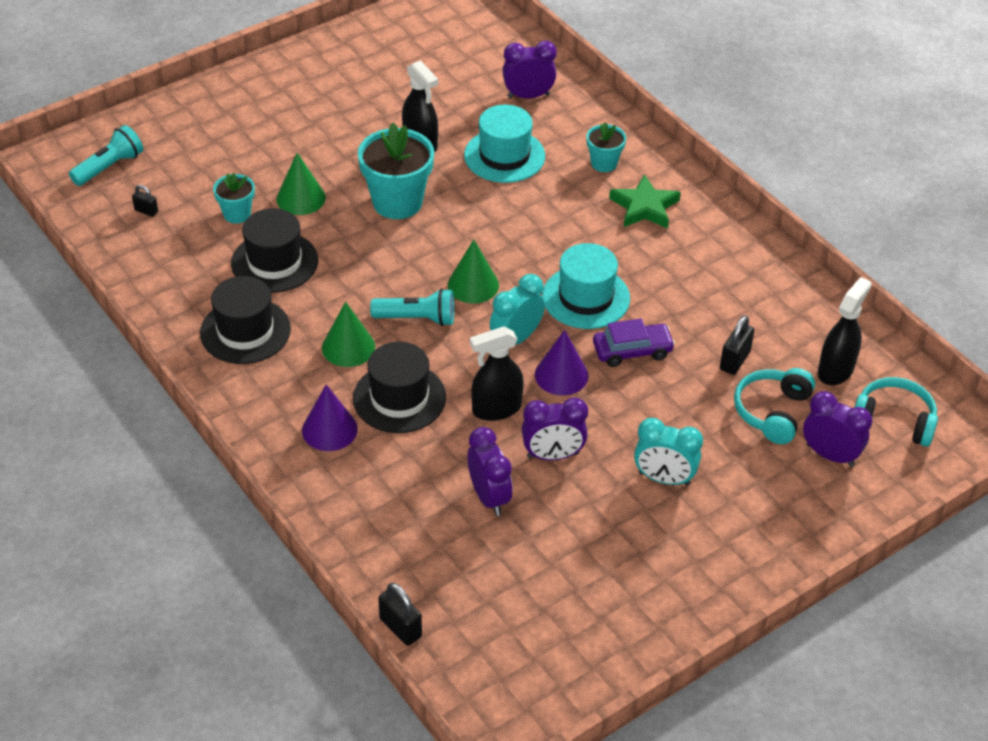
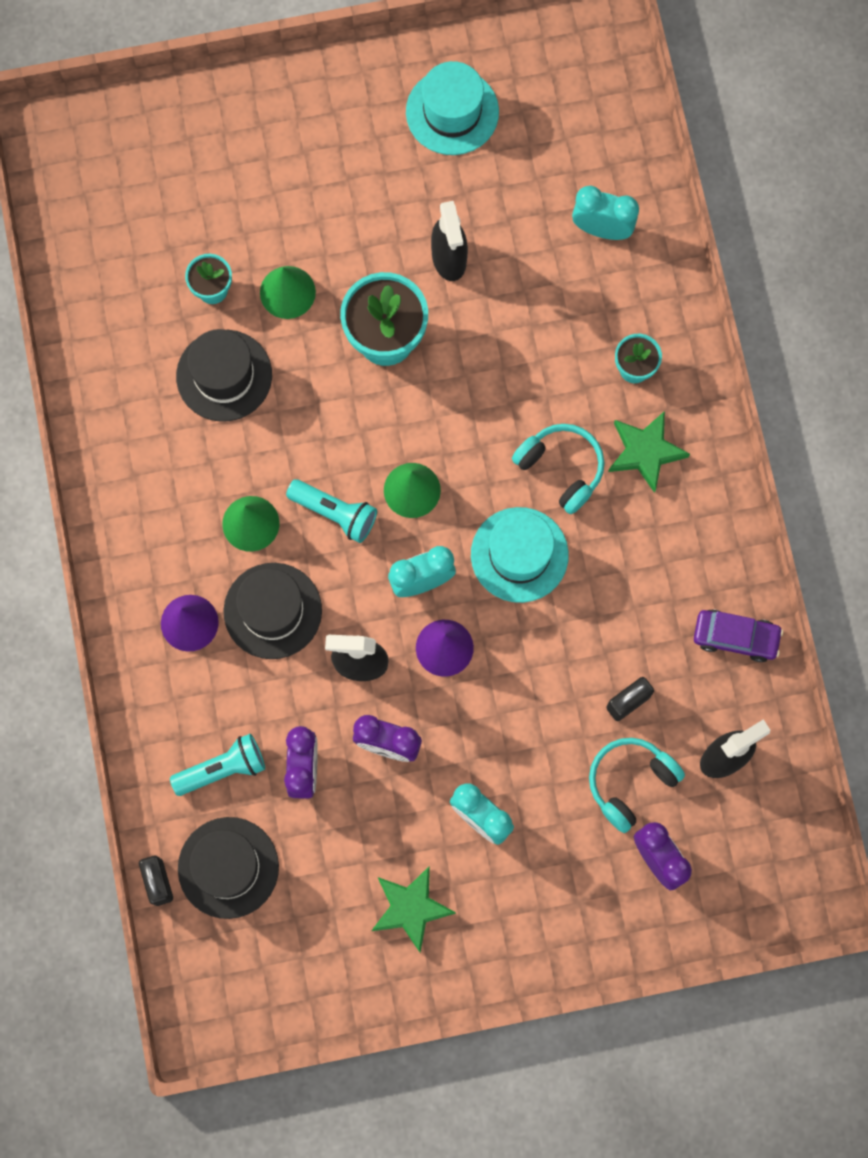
camera: 25 degrees right, 30 degrees up
(109, 167) = (107, 165): turquoise flashlight -> turquoise flashlight (222, 769)
(146, 211) = (121, 248): black padlock -> none
(245, 331) = (158, 460): black hat -> black hat (228, 867)
(504, 156) = (531, 314): turquoise hat -> turquoise hat (452, 112)
(528, 96) = (602, 229): purple clock -> turquoise clock
(632, 351) = (531, 646): purple car -> purple car (735, 637)
(644, 564) = (411, 908): none -> green star
(893, 420) = (746, 844): turquoise headphones -> turquoise headphones (561, 469)

